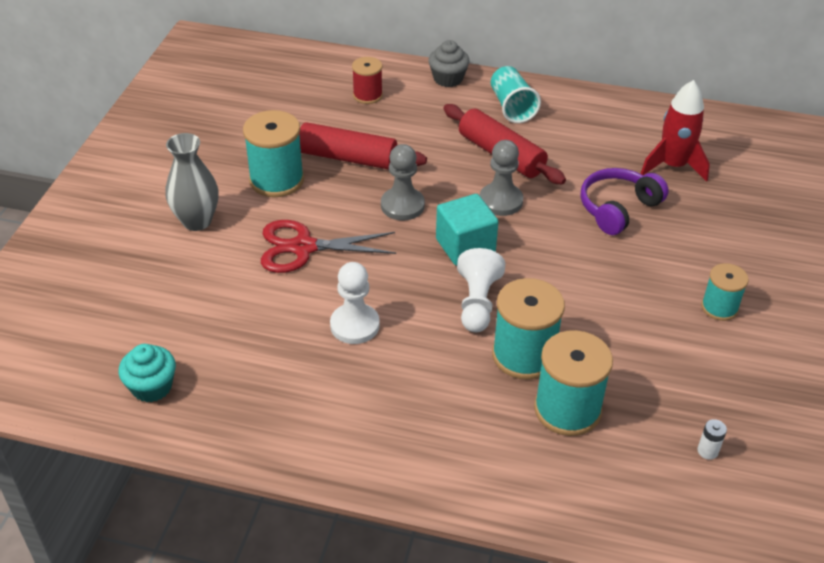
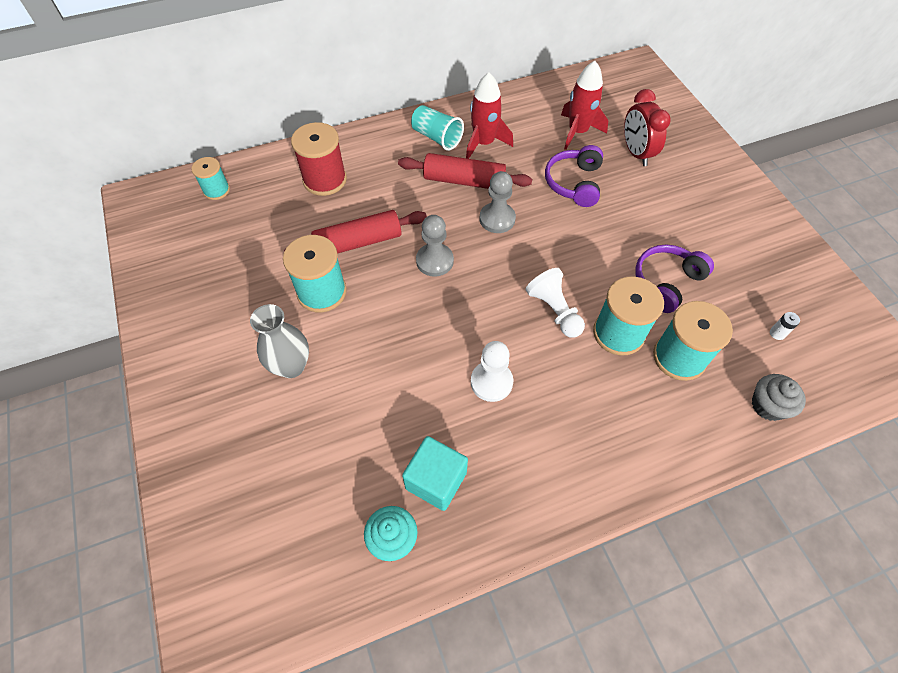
camera: 35 degrees left, 15 degrees up
(303, 247) = (395, 339): red scissors -> none
(367, 95) = (325, 180): red spool -> red spool, size x1.67
(448, 79) = (371, 136): grey cupcake -> grey cupcake (768, 405)
(465, 246) = (506, 270): turquoise cube -> turquoise cube (436, 480)
(556, 132) = (484, 143): none -> red rocket
(626, 341) = (666, 282): none -> purple headphones
(719, 307) = (694, 224): turquoise spool -> turquoise spool (216, 190)
(721, 214) = (636, 153): none -> red clock

